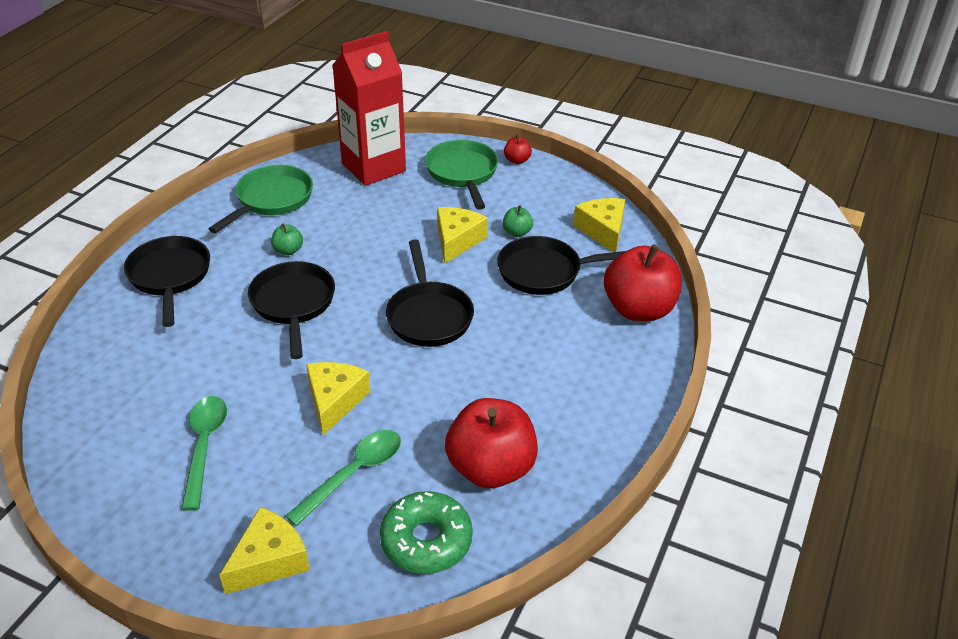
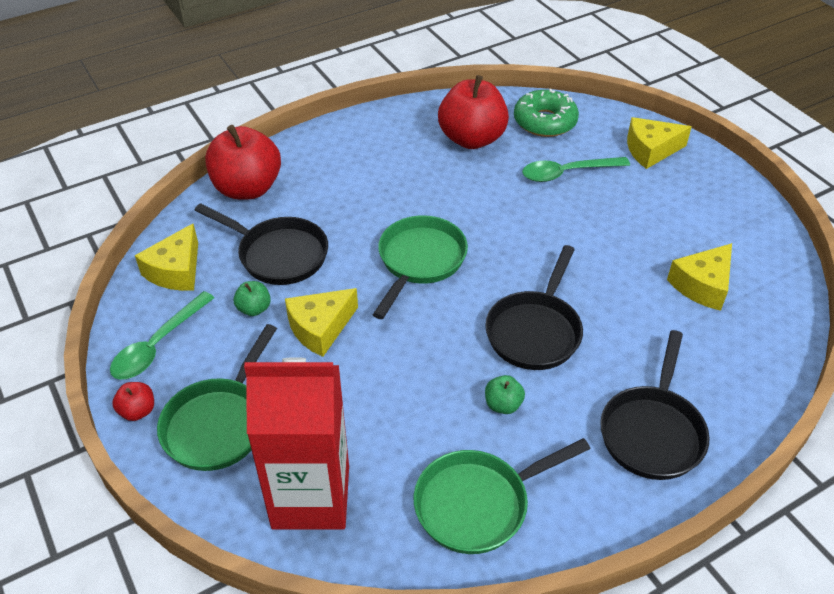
camera: 145 degrees left, 5 degrees up
(204, 446) = (671, 236): green spoon -> green spoon (158, 345)
(335, 401) = (550, 225): yellow cheese -> yellow cheese (702, 285)
(429, 316) = (419, 261): black pan -> green pan

